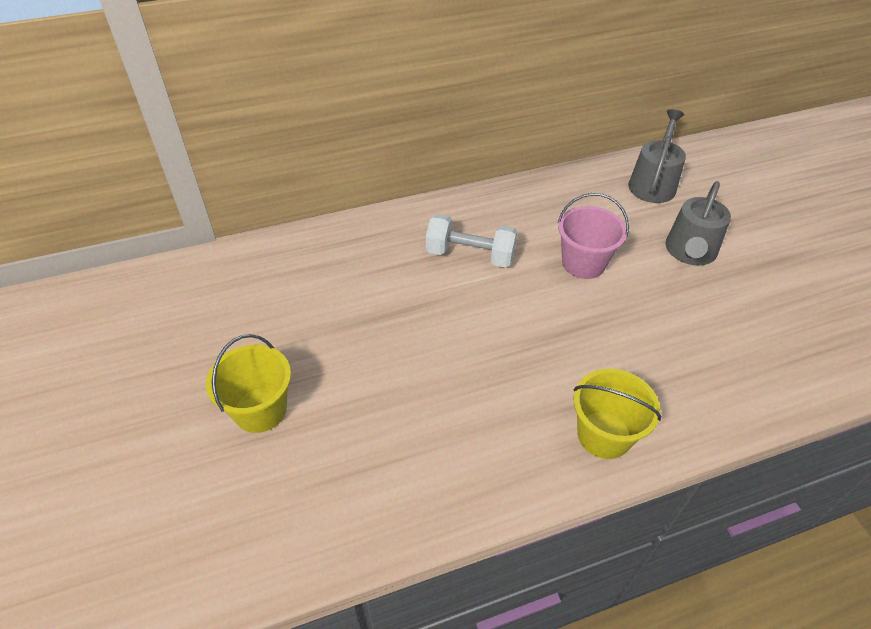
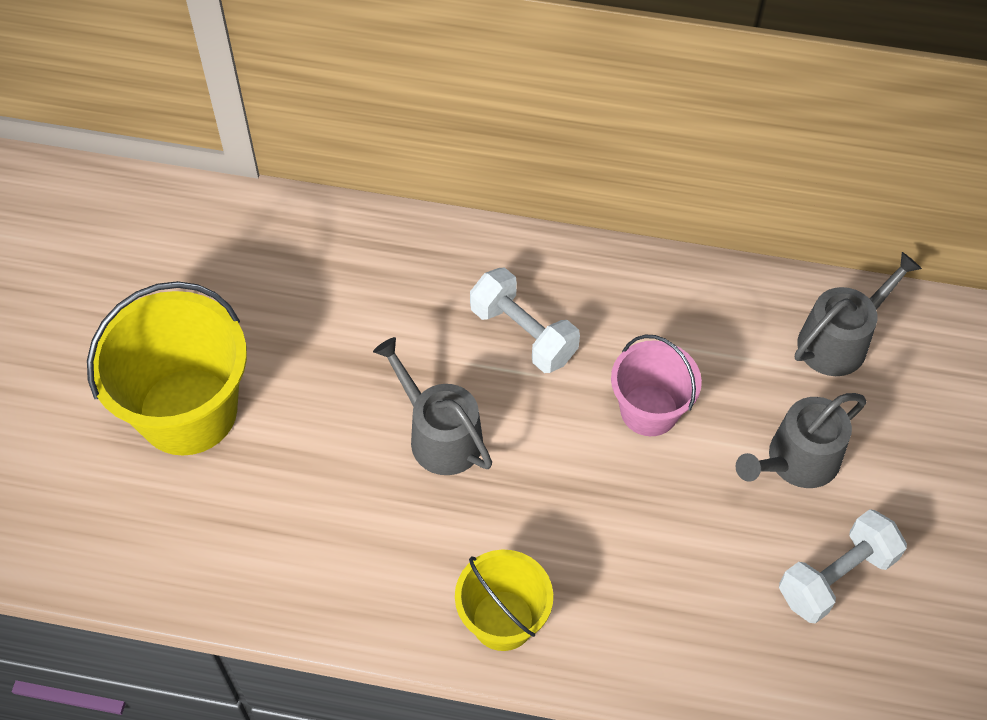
camera: 30 degrees right, 10 degrees up
(260, 410) = (188, 411): yellow bucket -> yellow bucket, size x1.68
(463, 338) = (439, 435): none -> grey watering can
(771, 302) = (836, 577): none -> white dumbbell

